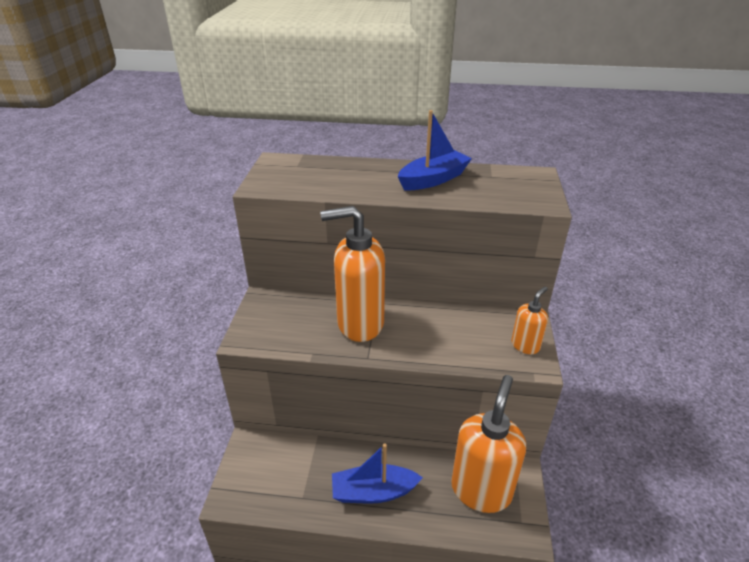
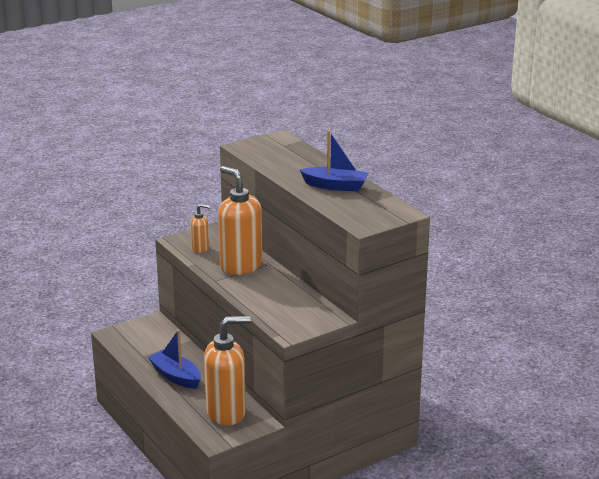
camera: 50 degrees right, 10 degrees down
(525, 345) = (302, 324): orange soap dispenser -> orange soap dispenser (200, 248)

